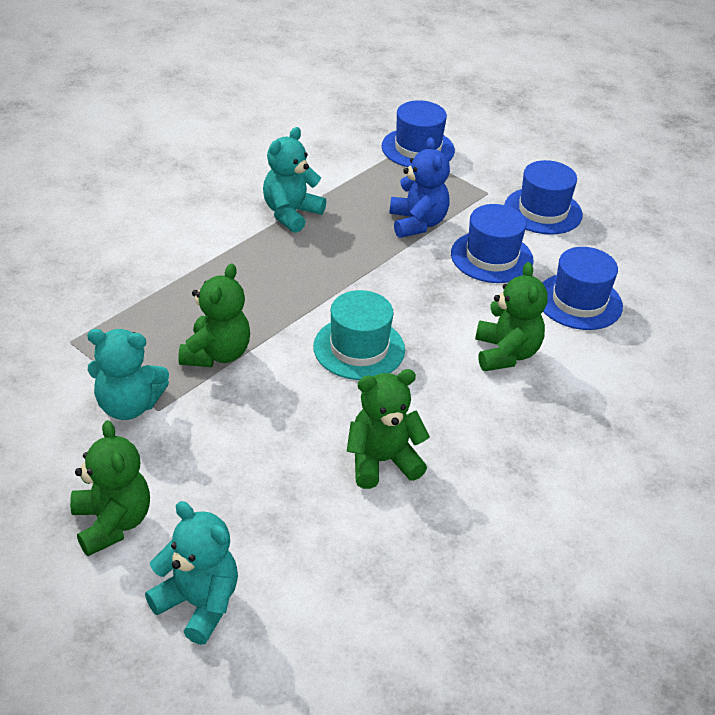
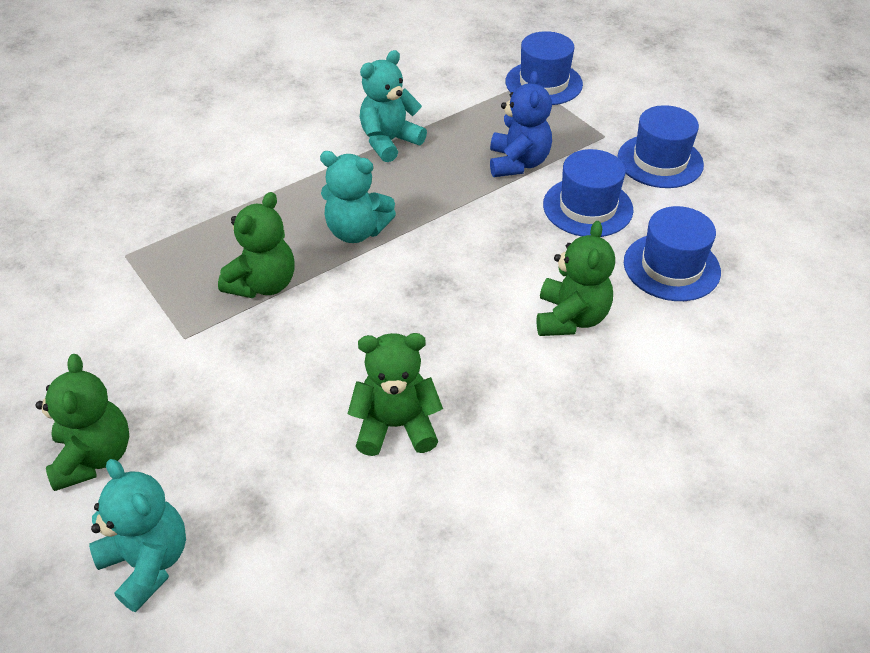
camera: 15 degrees right, 5 degrees up
(128, 406) = (156, 330): turquoise teddy bear -> turquoise teddy bear (356, 231)
(359, 348) = (412, 294): turquoise hat -> none

